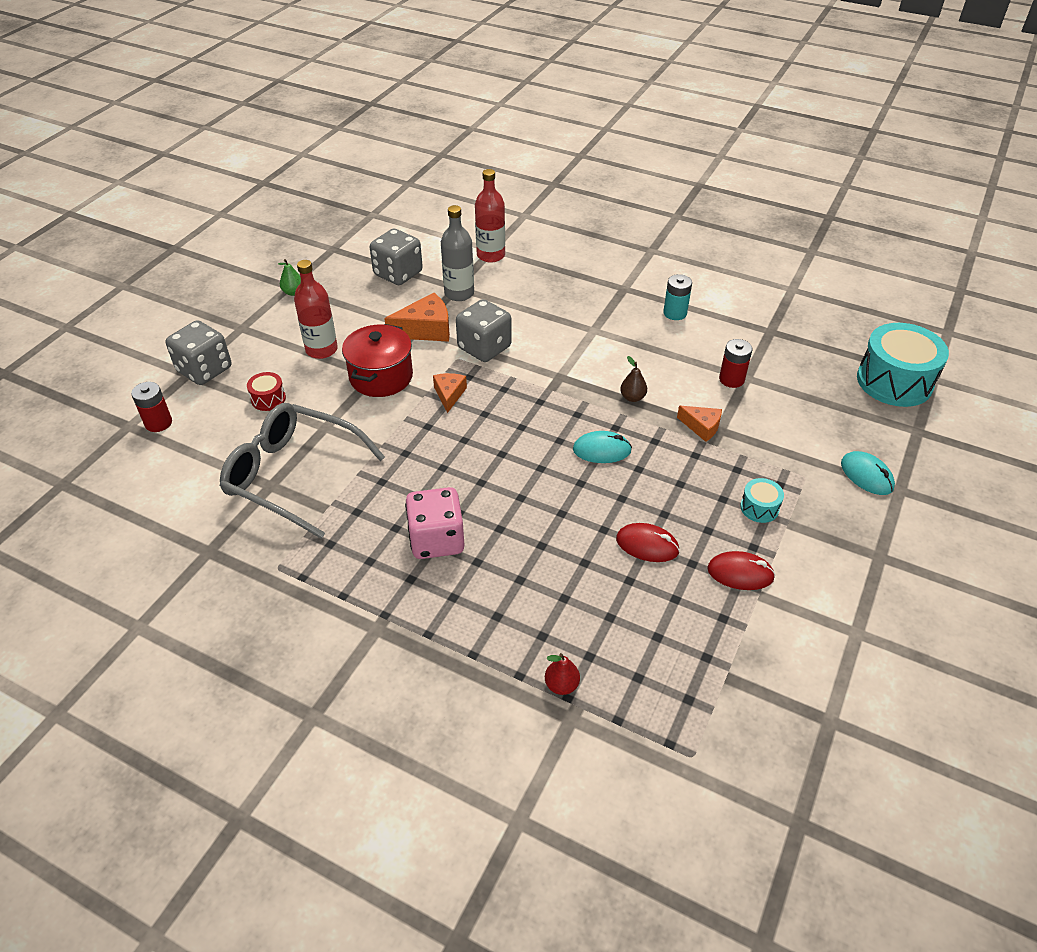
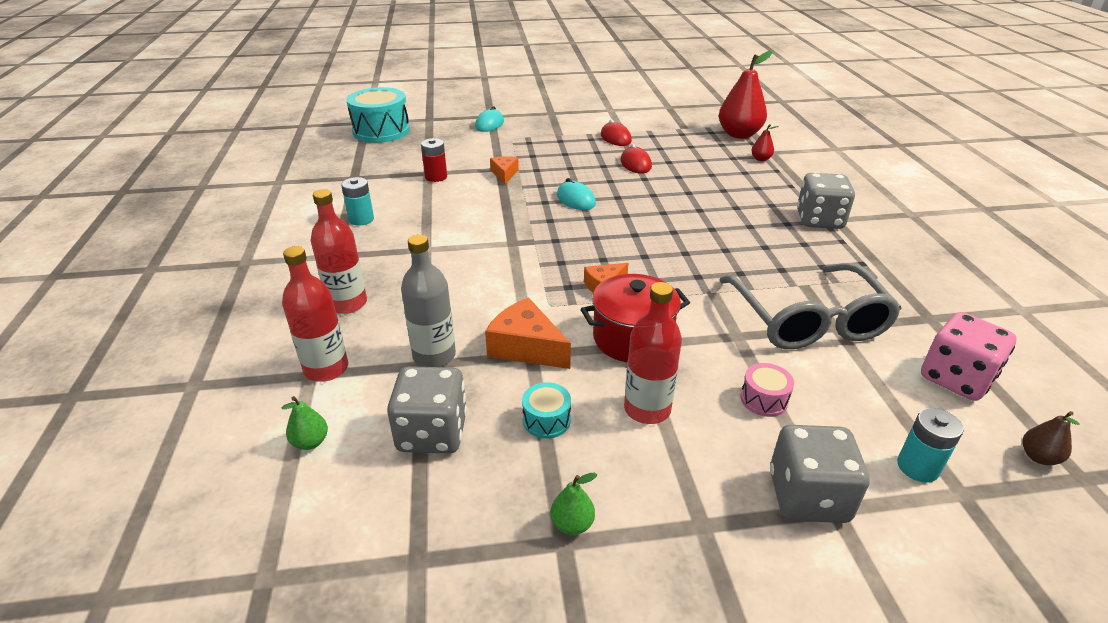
camera: 125 degrees left, 10 degrees down
(158, 423) = (917, 467): red battery -> turquoise battery
(268, 399) = (764, 399): red drum -> pink drum
(436, 239) = (310, 442): none -> green pear
(437, 540) = (746, 227): pink dice -> pink dice (956, 378)
(484, 348) = (515, 296): grey dice -> grey dice (819, 220)
(552, 277) = (347, 304): none -> red bottle
(632, 397) = (502, 205): brown pear -> brown pear (1038, 457)
(656, 728) = (739, 134): none -> red pear
(759, 508) = (557, 143): turquoise drum -> turquoise drum (546, 420)

